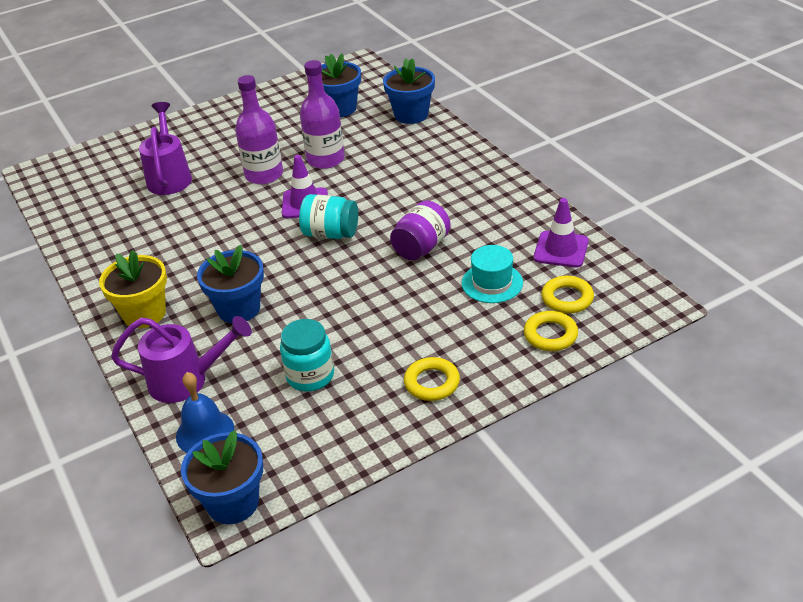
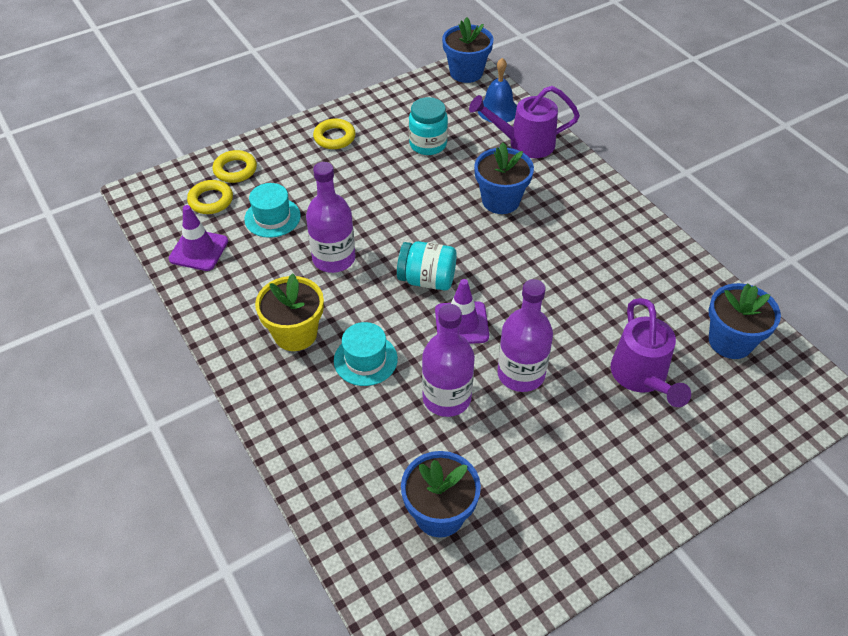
camera: 175 degrees right, 10 degrees up
(144, 314) = (585, 199): yellow flower pot -> yellow flower pot (295, 334)
(389, 178) = (365, 360): none -> turquoise hat
(411, 115) = (332, 489): blue flower pot -> blue flower pot (730, 341)
(421, 247) = (334, 258): purple jar -> purple bottle

